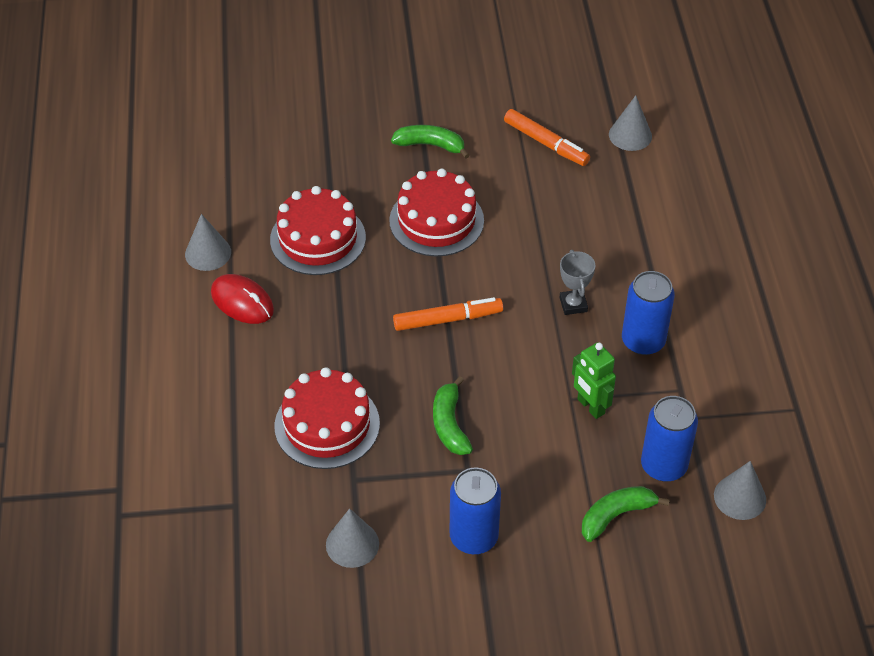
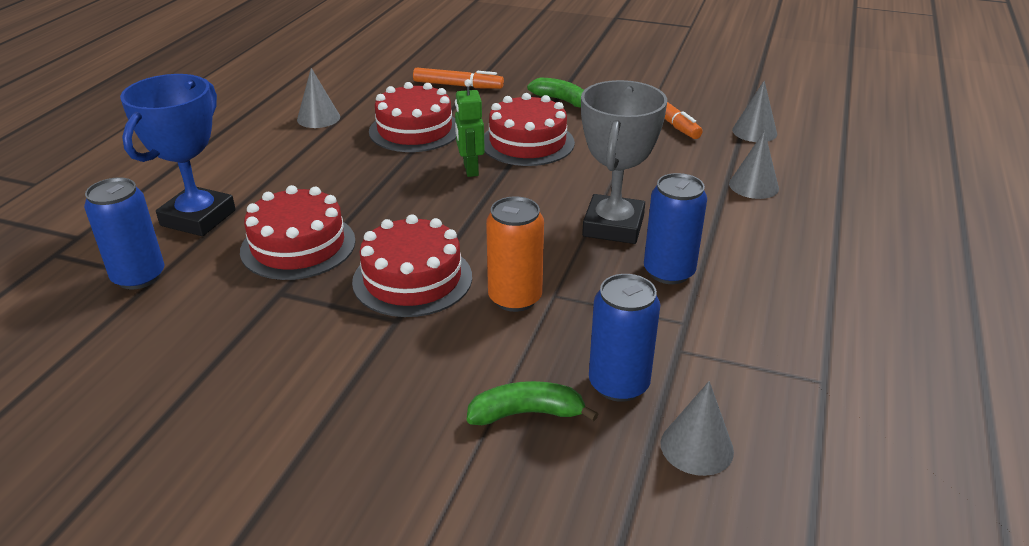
camera: 25 degrees right, 15 degrees down
(209, 426) = (198, 218): none -> blue trophy
(242, 302) = (313, 151): red mouse -> none
(352, 544) = (224, 343): grey cone -> grey cone (753, 186)
(447, 319) = (479, 205): orange marker -> orange marker (457, 85)
(450, 424) = (412, 279): green banana -> red cake
(473, 537) = (350, 379): blue can -> blue can (139, 277)
(543, 413) = (515, 298): none -> orange can
(573, 304) = (613, 226): grey trophy -> grey trophy, size x2.05
(590, 406) = (571, 307): green robot -> green robot (470, 169)

